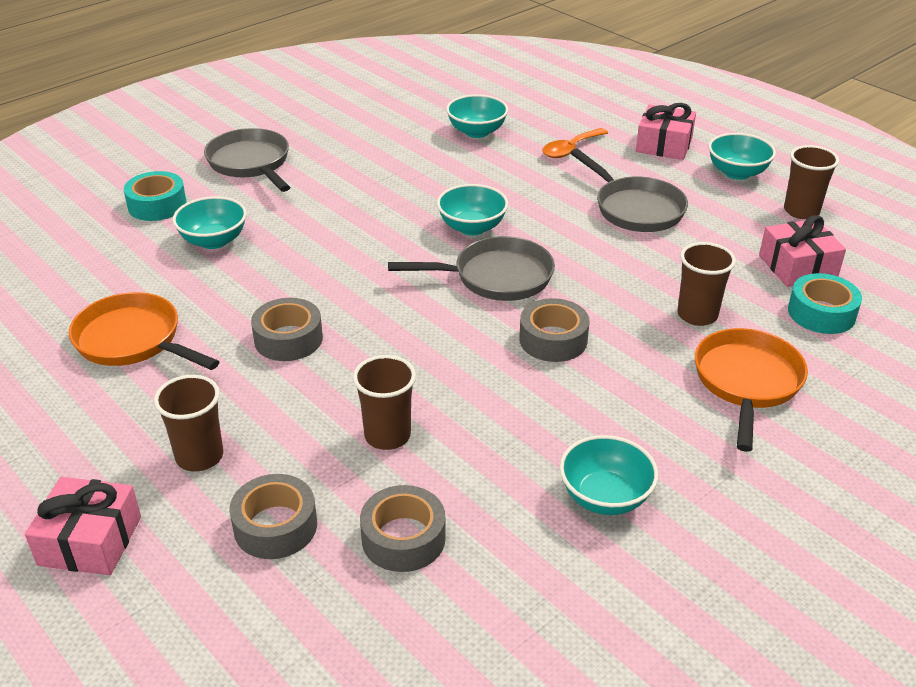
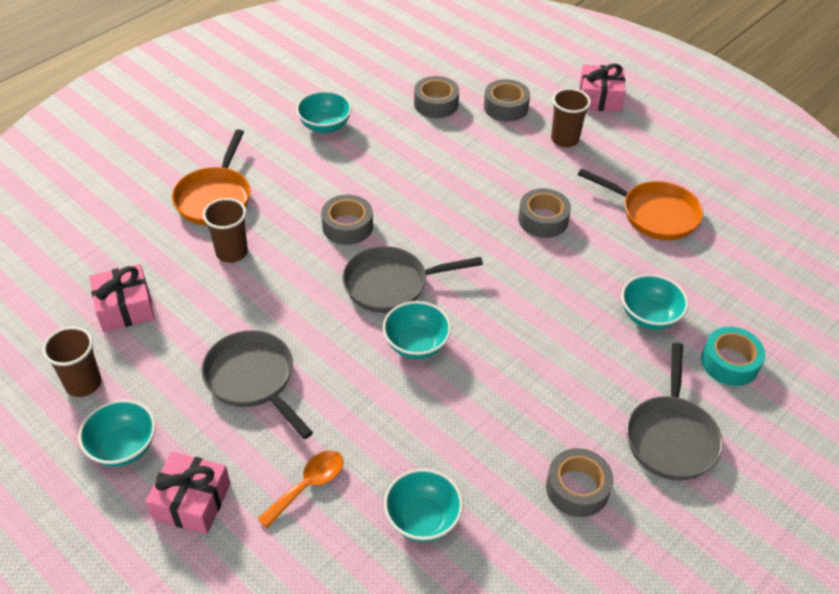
camera: 175 degrees right, 10 degrees up
(251, 163) = (671, 437): grey pan -> grey pan turned 45 degrees clockwise
(347, 141) = (577, 488): none -> grey tape
(387, 436) = (455, 155): brown cup -> none
(821, 313) = (131, 258): turquoise tape -> none

